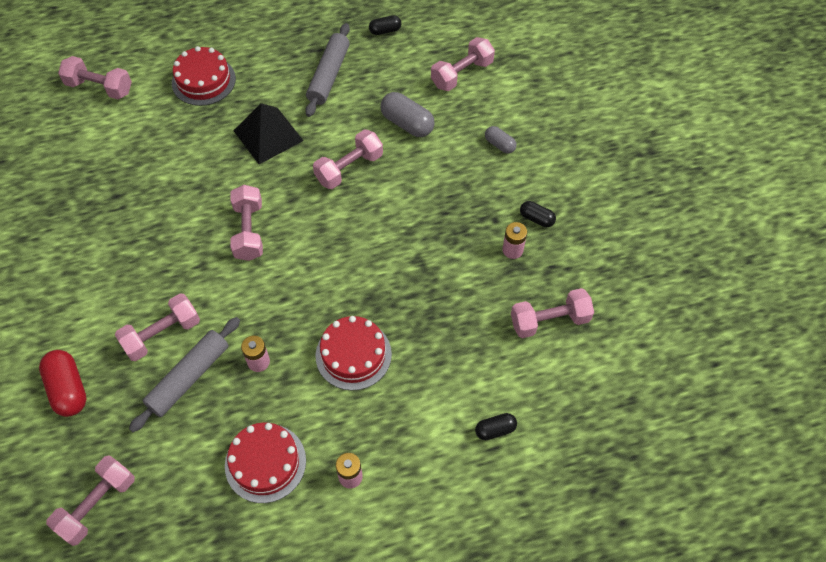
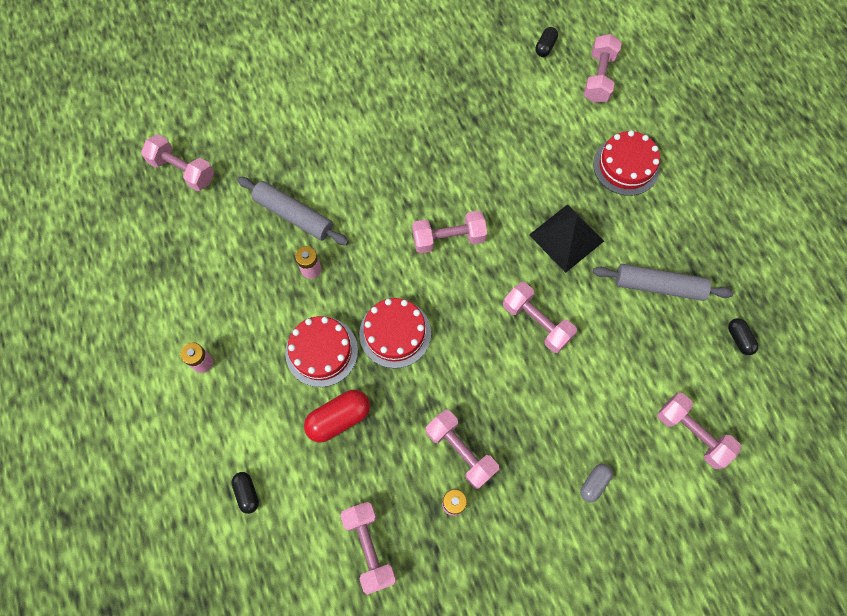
camera: 85 degrees right, 10 degrees up
(68, 389) = (281, 127): red capsule -> red capsule (339, 418)
(162, 334) = (334, 186): pink dumbbell -> pink dumbbell (460, 451)
(265, 463) = (216, 290): red cake -> red cake (395, 333)
(407, 123) = (606, 376): grey capsule -> none
(536, 219) = (497, 530): black capsule -> black capsule (545, 47)

